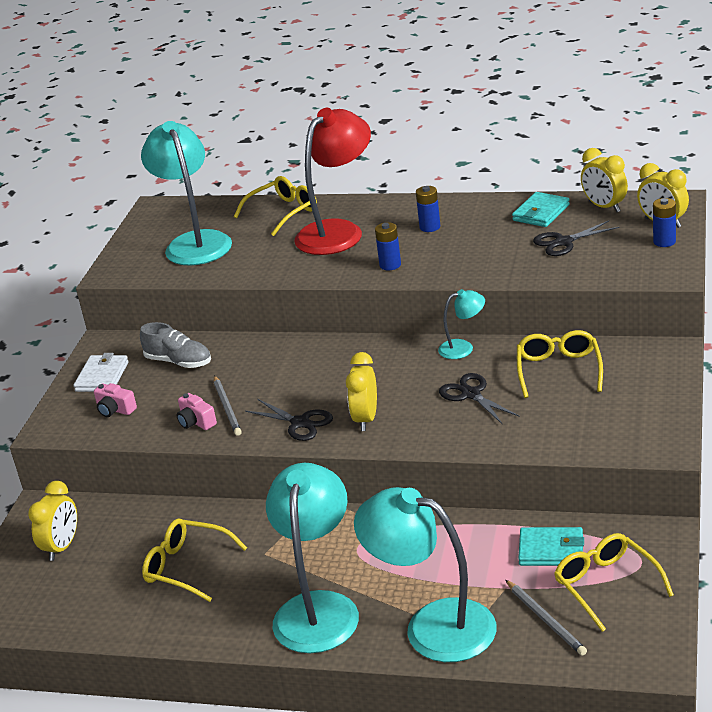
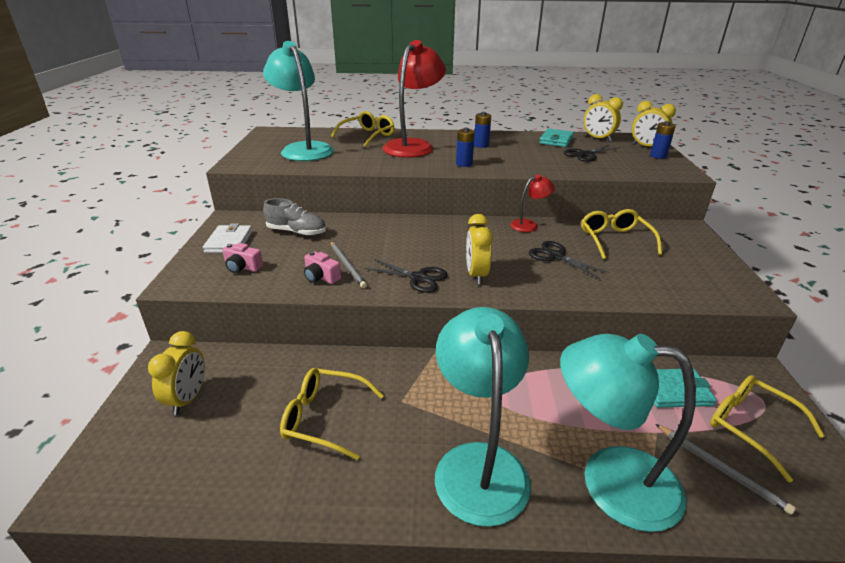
camera: 15 degrees left, 0 degrees up
(463, 348) = (529, 225): turquoise lamp -> red lamp

